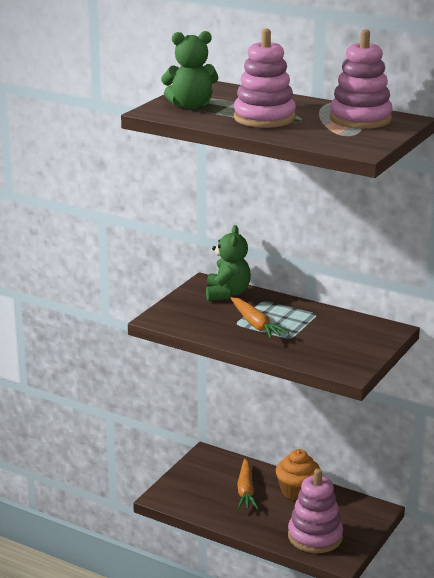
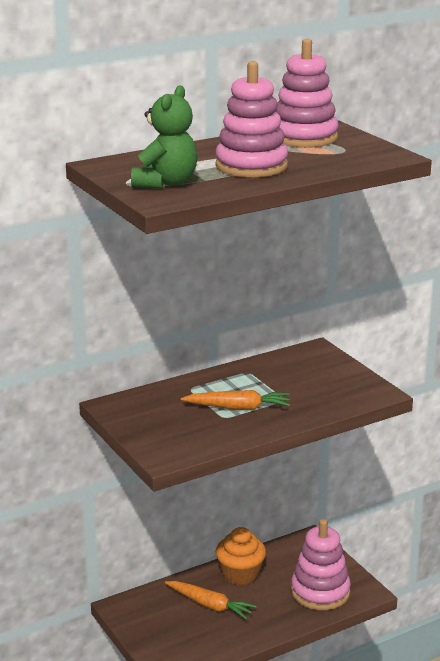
camera: 60 degrees left, 0 degrees up
(227, 294) = (152, 402): green teddy bear -> none

